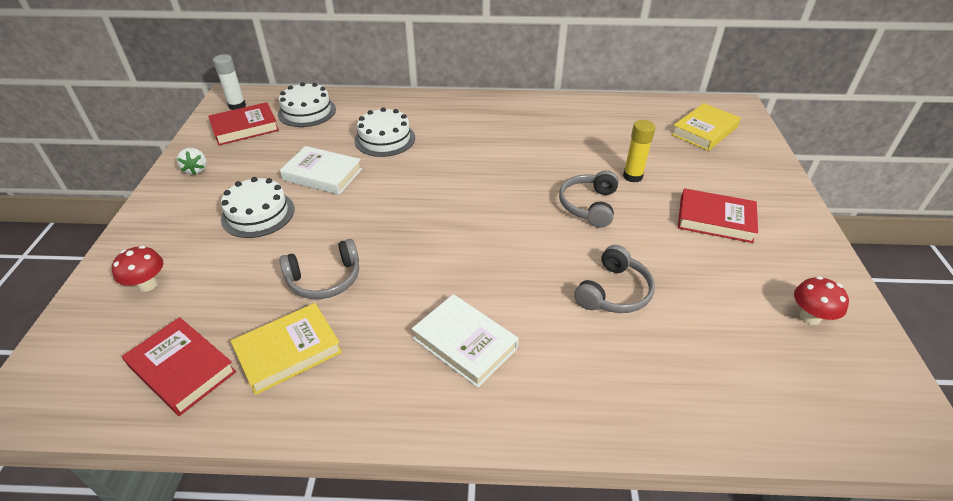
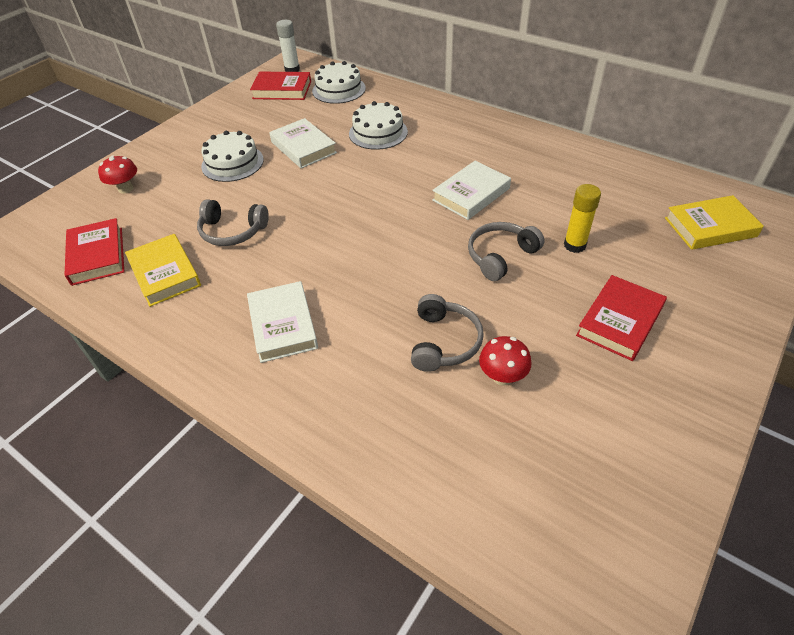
camera: 35 degrees right, 5 degrees up
(196, 170) = (222, 114): white strawberry -> none
(288, 351) = (165, 273): yellow book -> yellow book turned 60 degrees clockwise
(518, 165) = (471, 194): none -> white book
(614, 292) = (444, 342): grey headphones -> grey headphones turned 60 degrees counterclockwise
(715, 220) = (619, 321): red book -> red book turned 75 degrees clockwise
(810, 317) = (620, 458): red mushroom -> red mushroom (502, 377)

